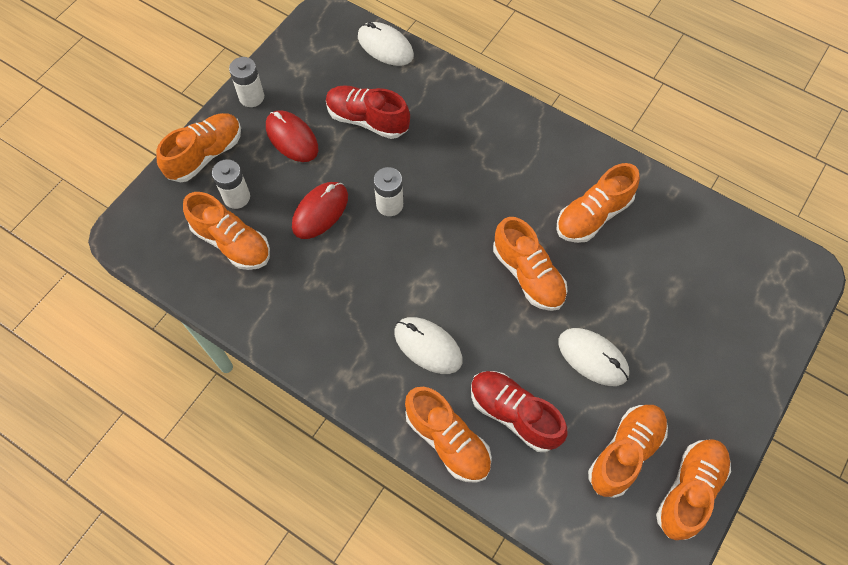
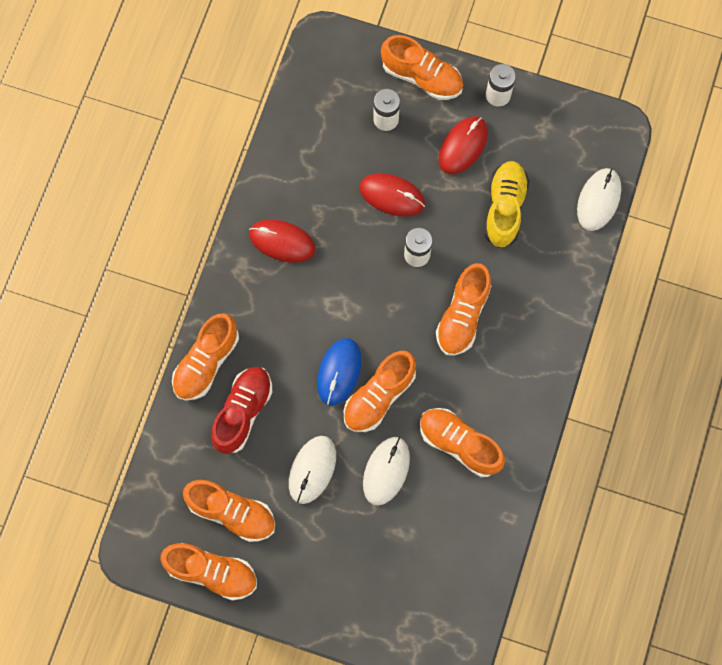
camera: 75 degrees right, 10 degrees up
(232, 242) = (339, 131): orange shoe -> orange shoe (462, 315)
(334, 327) = (282, 242): none -> red mouse
(367, 120) = (504, 208): red shoe -> yellow shoe
(428, 346) = (286, 325): white mouse -> white mouse (386, 471)
(493, 306) = (339, 372): none -> blue mouse

